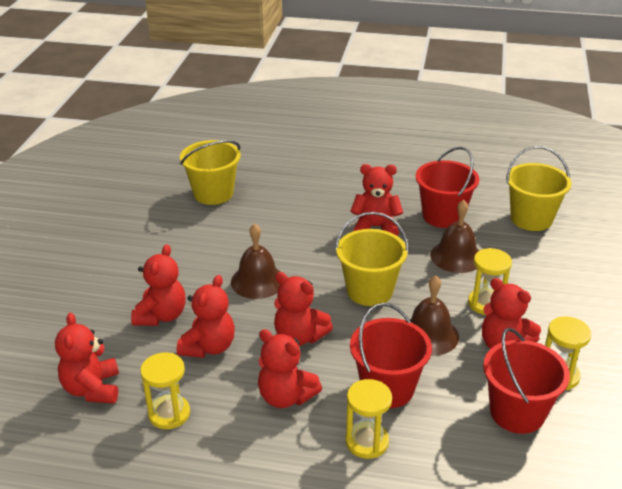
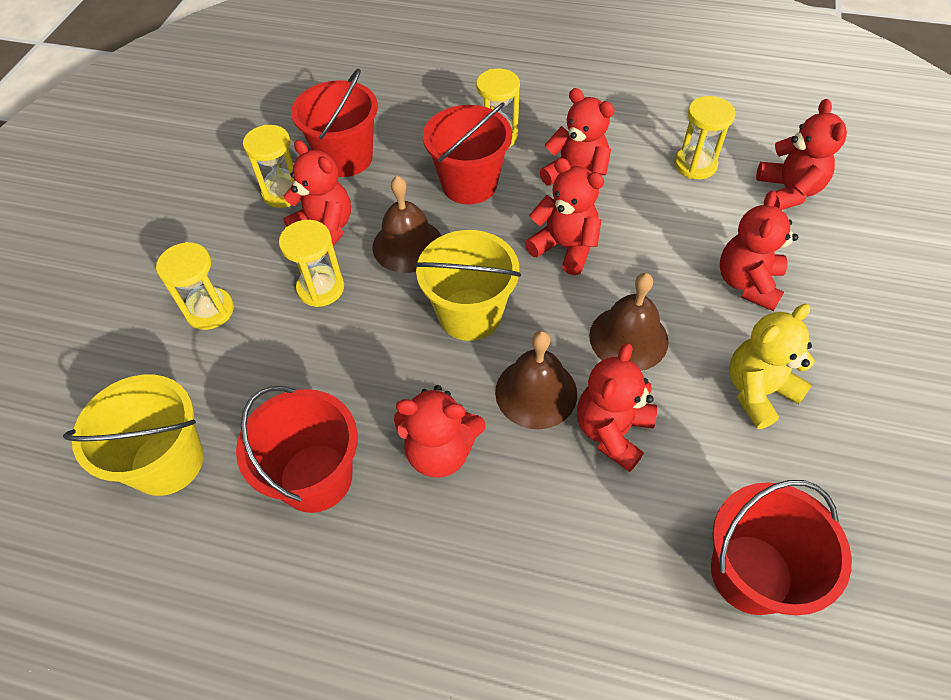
camera: 175 degrees left, 20 degrees up
(180, 257) = (758, 391): none -> yellow teddy bear
(209, 347) = (673, 237): red teddy bear -> red teddy bear (612, 431)
(213, 193) = (751, 573): yellow bucket -> red bucket
(456, 256) = (328, 376): brown bell -> brown bell (536, 392)
(560, 288) = (210, 310): none -> yellow hourglass

